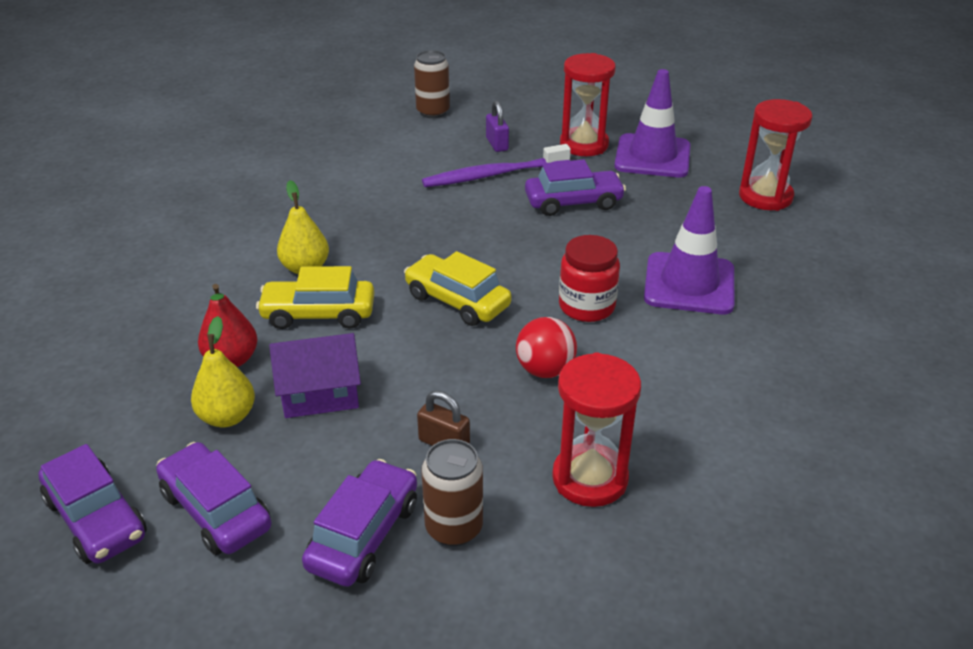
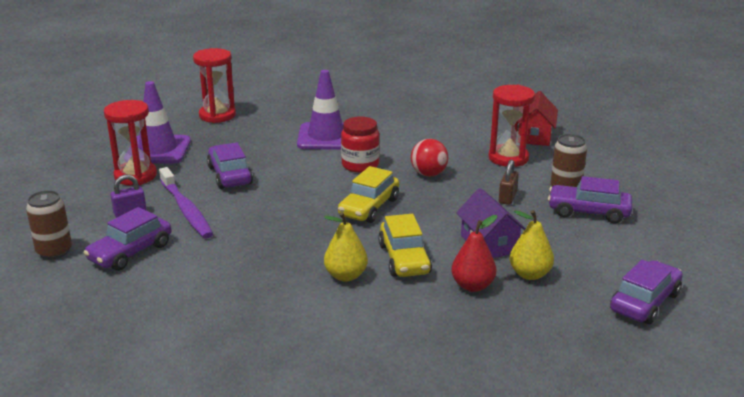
camera: 100 degrees left, 10 degrees down
(216, 510) = (606, 260): purple car -> purple car (130, 252)
(688, 544) = (534, 136): none -> red house

